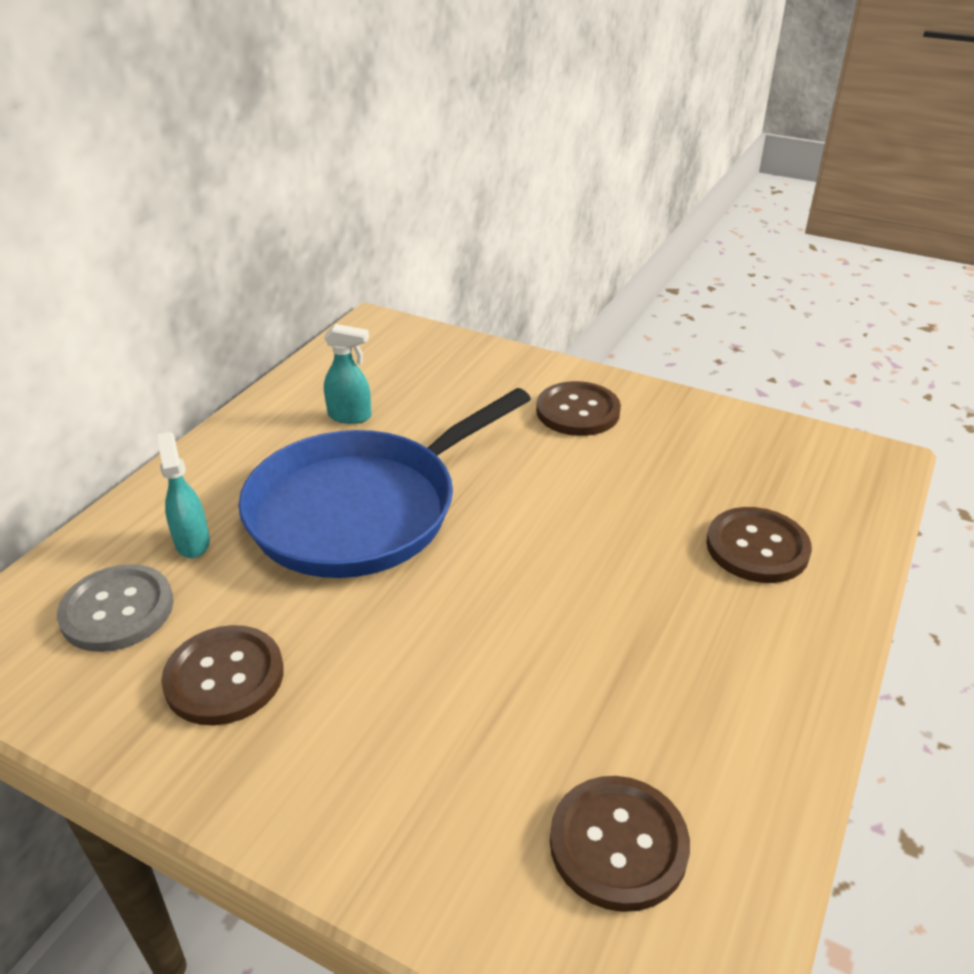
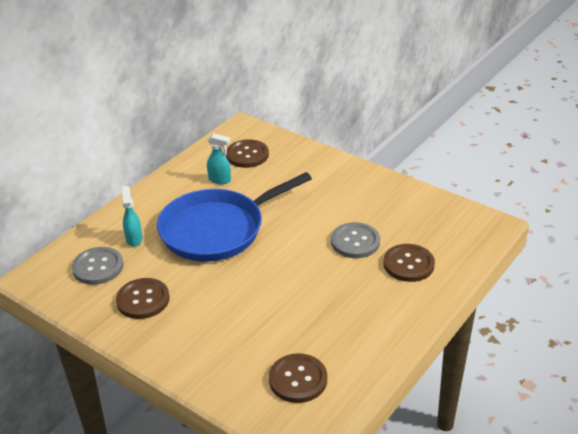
camera: 10 degrees right, 0 degrees up
(578, 411) = (341, 186): brown button -> brown button (247, 155)
(639, 512) = (355, 242): none -> grey button

